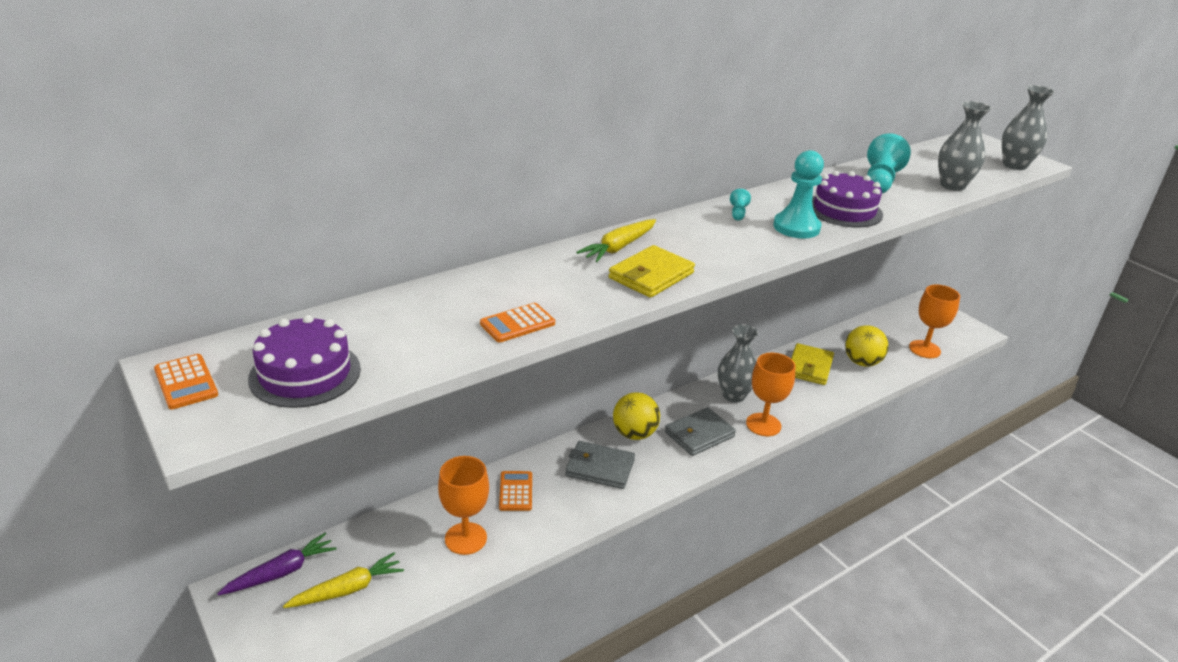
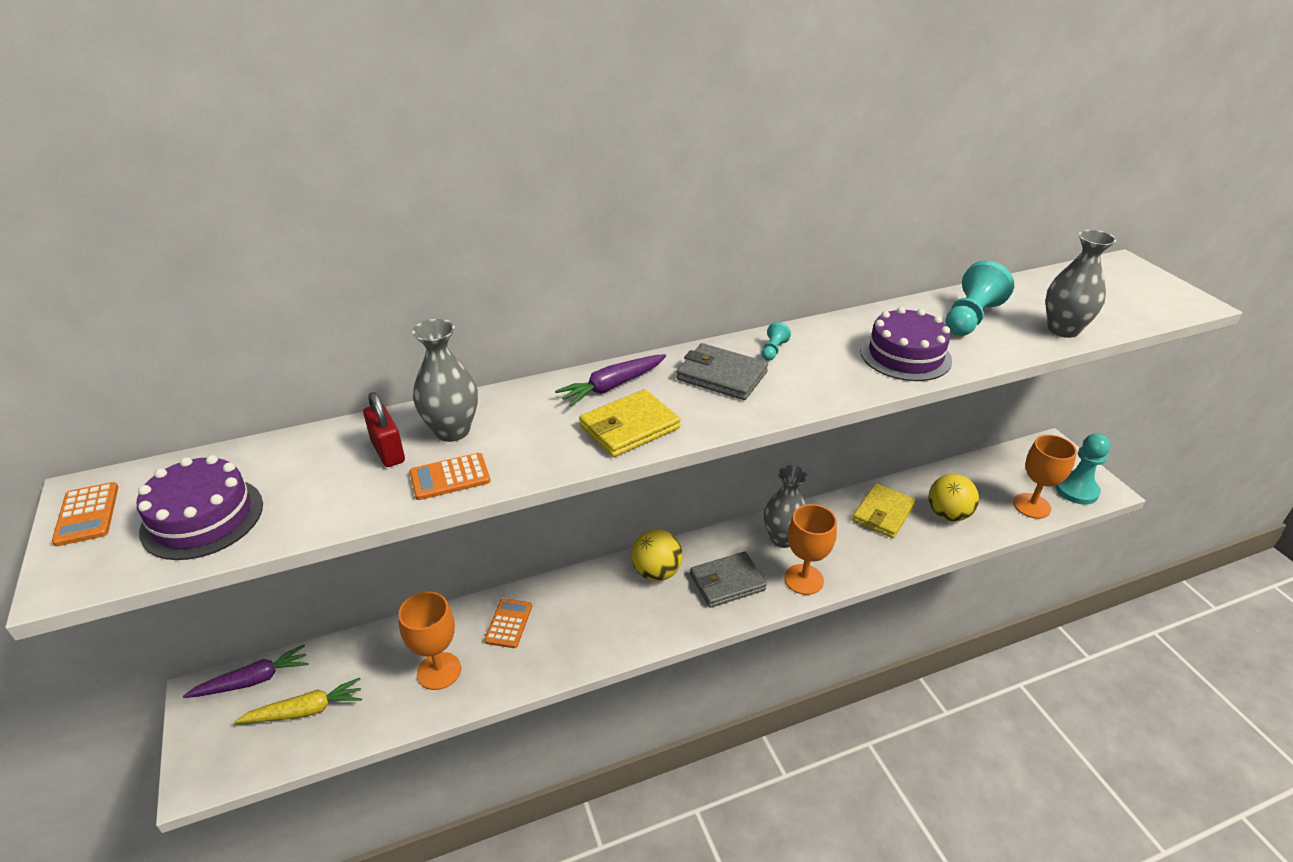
camera: 15 degrees right, 5 degrees up
(448, 309) = (388, 451): none -> red padlock
(600, 468) = (605, 608): grey wallet -> grey wallet (721, 376)
(618, 247) = (612, 386): yellow carrot -> purple carrot
(796, 227) = (834, 375): turquoise pawn -> turquoise pawn (1076, 490)
(1014, 165) = (1161, 305): grey vase -> grey vase (452, 431)

